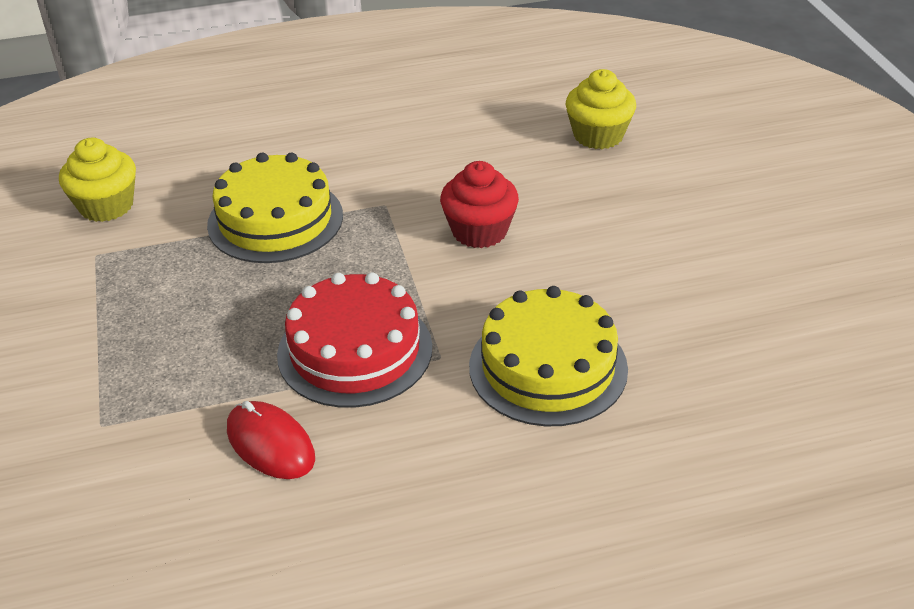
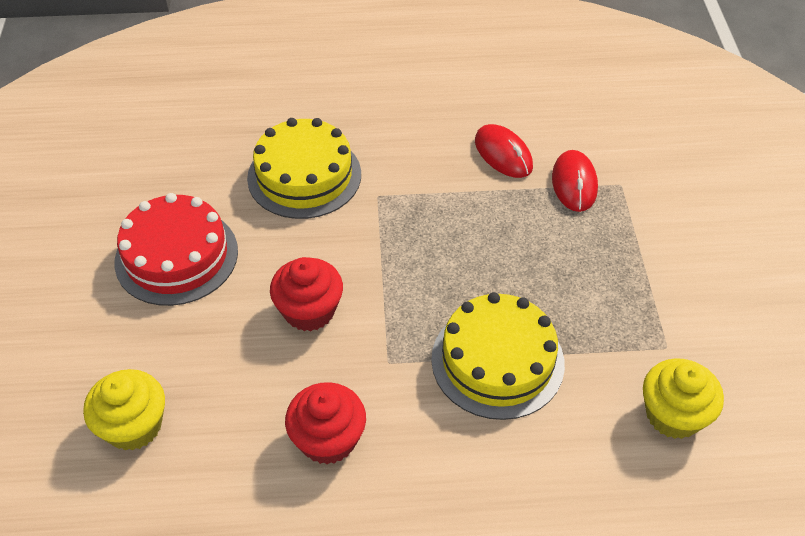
camera: 170 degrees left, 10 degrees up
(168, 415) = (574, 183): none -> red mouse
(355, 350) = (439, 211): red cake -> red cake (176, 256)
(425, 150) = (328, 439): none -> red cupcake

